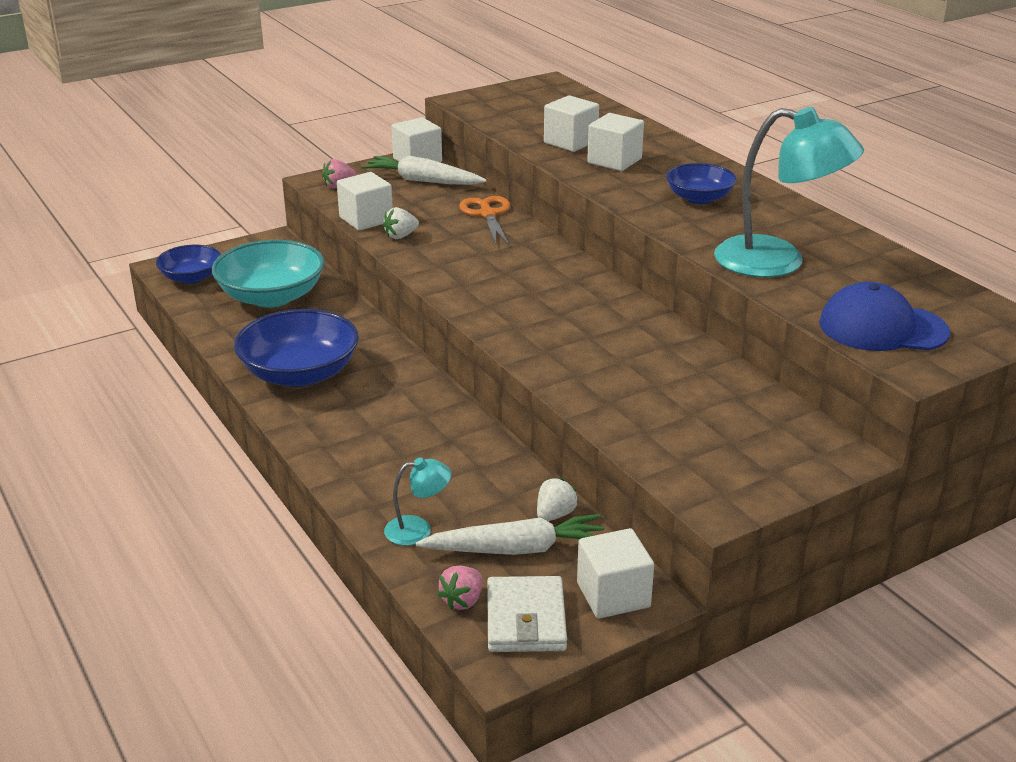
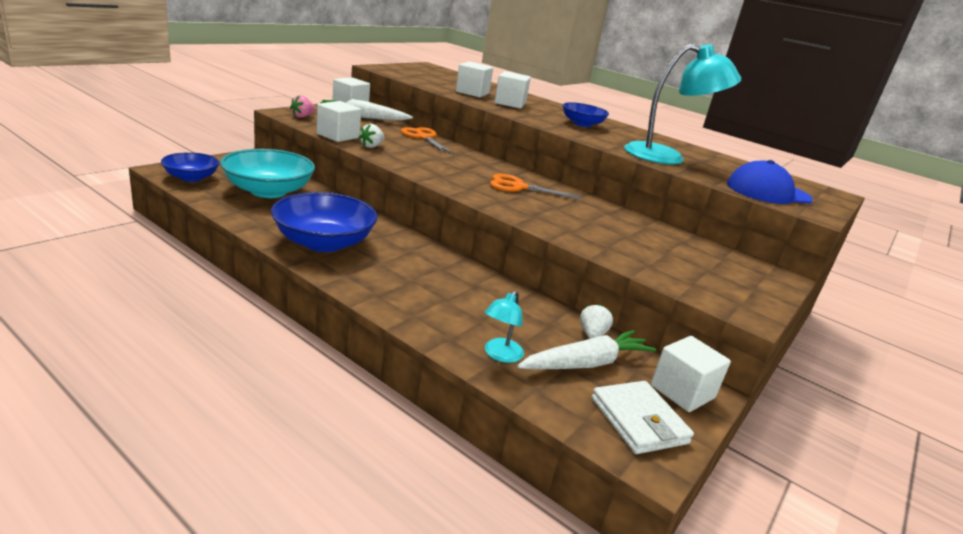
camera: 25 degrees left, 5 degrees down
(418, 529) = (500, 355): turquoise lamp -> turquoise lamp turned 150 degrees clockwise
(462, 601) = (578, 411): pink strawberry -> none
(562, 302) = (518, 187): none -> orange scissors

